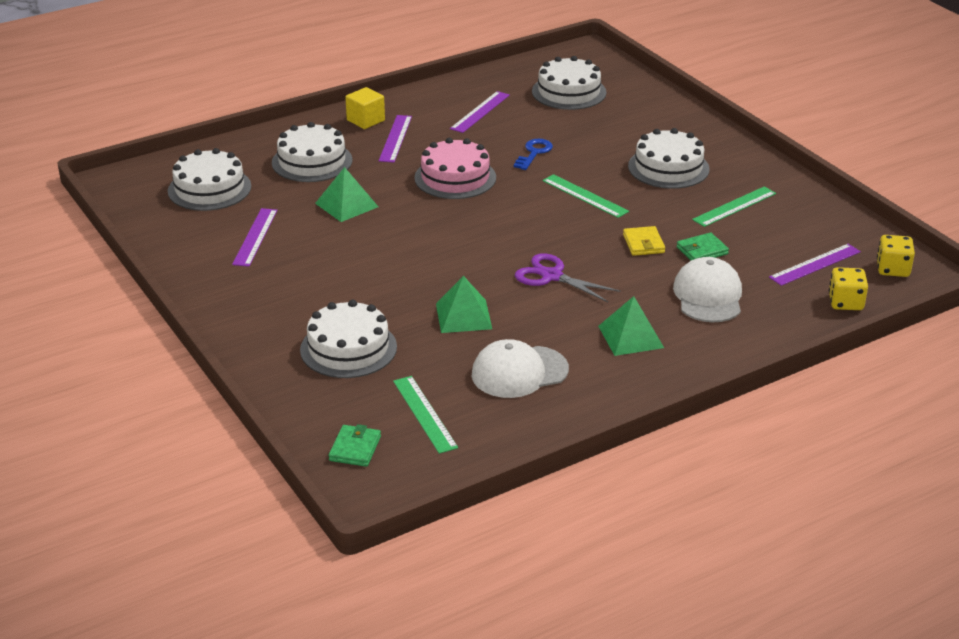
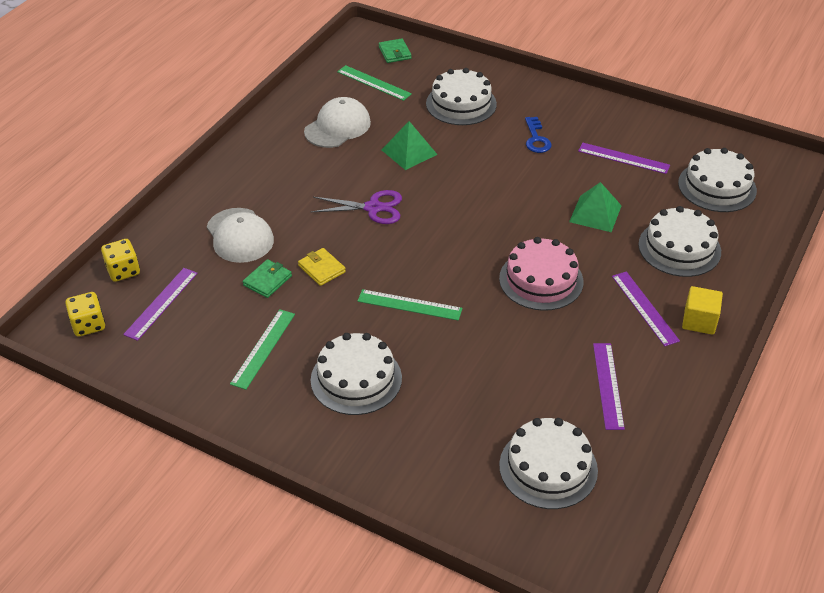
camera: 150 degrees right, 10 degrees up
(255, 237) = (623, 158): purple ruler -> purple ruler turned 45 degrees counterclockwise
(534, 153) = (500, 344): blue key -> blue key (536, 139)
(631, 336) = (279, 179): green pyramid -> none

